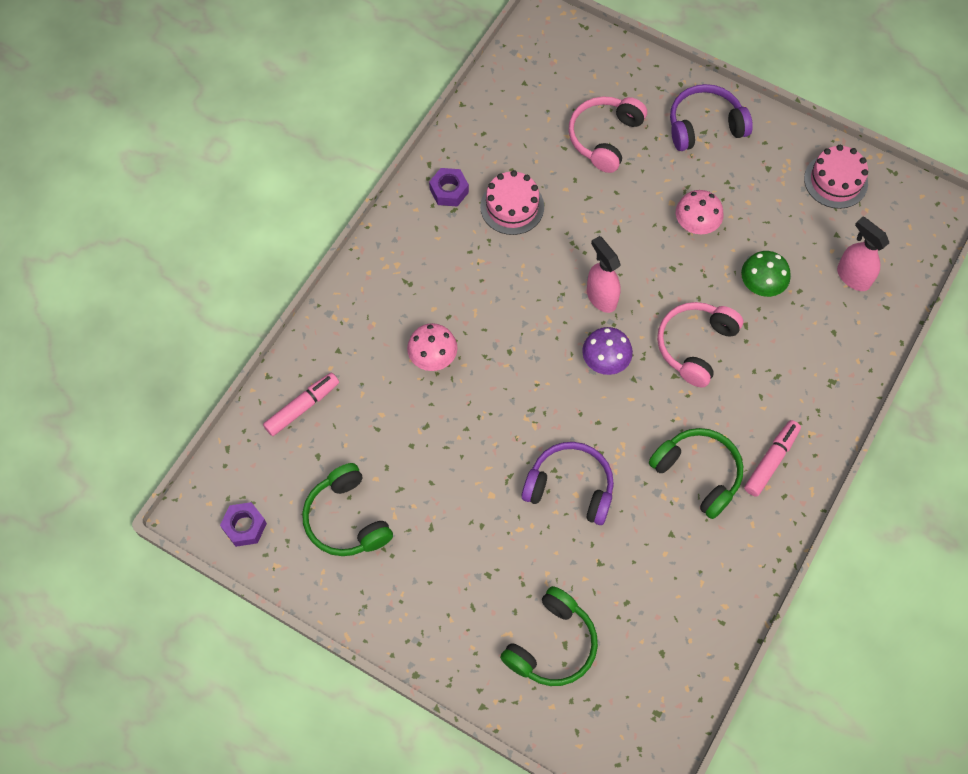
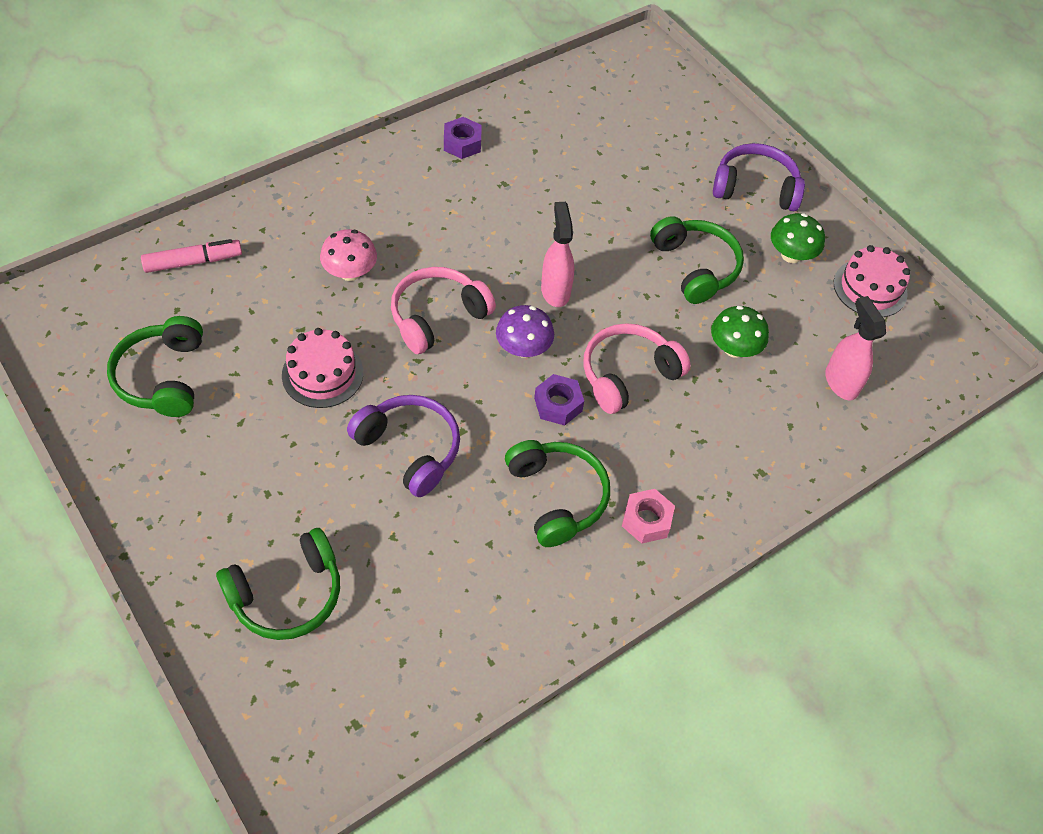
camera: 20 degrees right, 10 degrees down
(244, 526) = (60, 339): purple nut -> purple nut (558, 404)
(512, 206) = (515, 179): pink cake -> pink cake (322, 374)
(604, 138) = (645, 159): pink headphones -> pink headphones (437, 316)
(696, 224) = (695, 267): pink mushroom -> green headphones
(763, 178) = (791, 255): none -> green mushroom
(771, 461) = (646, 520): pink marker -> pink nut

